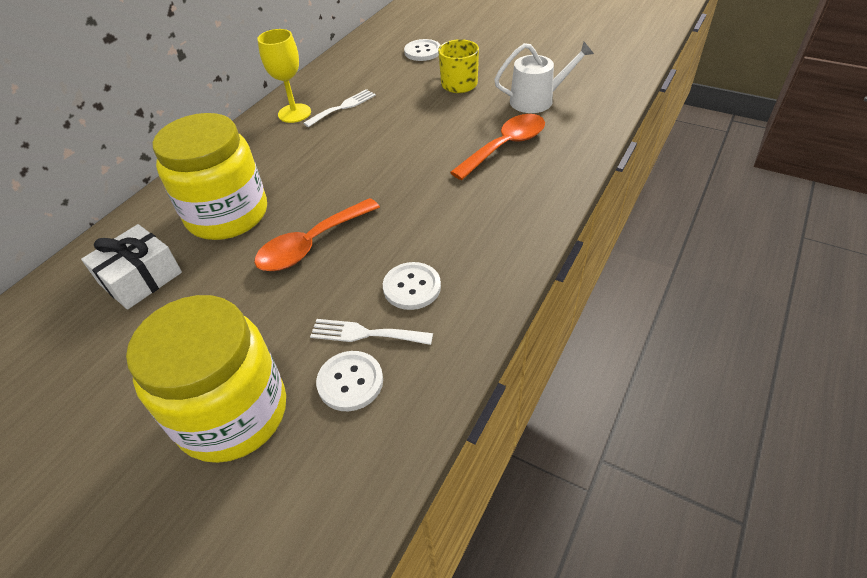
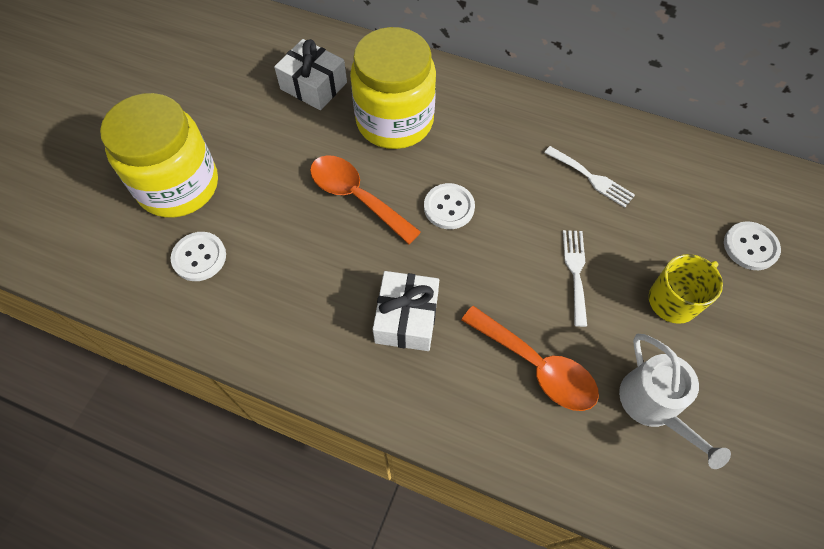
camera: 80 degrees right, 15 degrees up
(294, 113) = (570, 134): yellow goblet -> none
(365, 334) = (248, 260): white fork -> white fork (575, 272)
(412, 287) = (301, 289): white button -> white button (449, 207)
(455, 214) = (406, 318): none -> white gift

